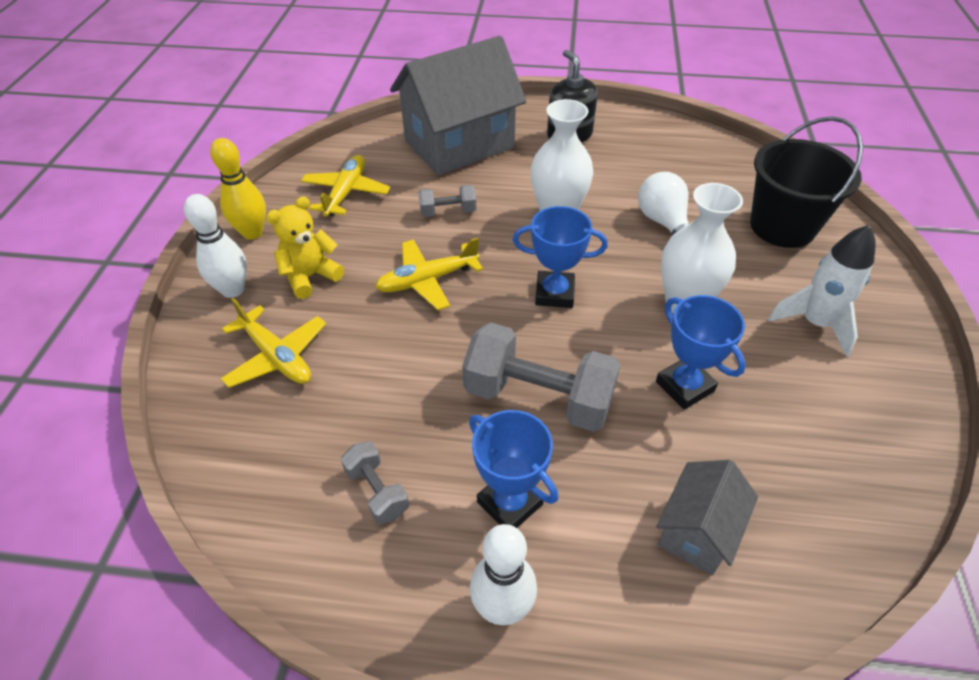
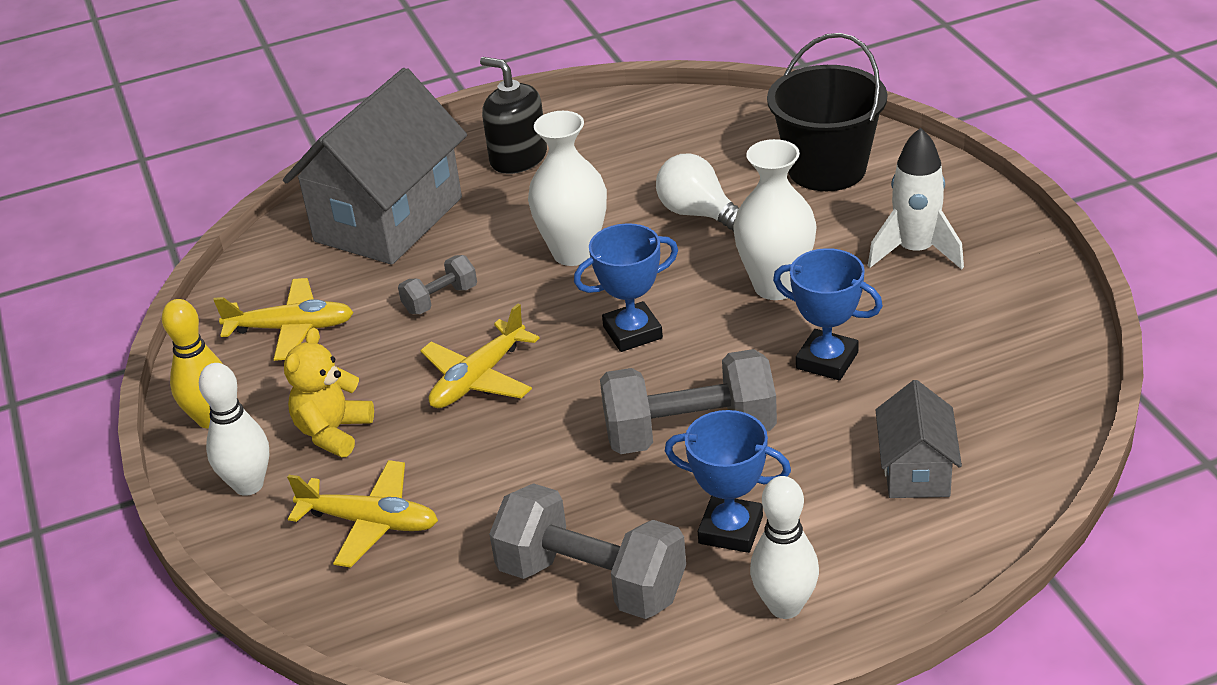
camera: 25 degrees left, 10 degrees down
(346, 193) = (291, 329): yellow plane -> yellow plane turned 105 degrees clockwise
(377, 491) = (592, 581): grey dumbbell -> grey dumbbell, size x2.00

